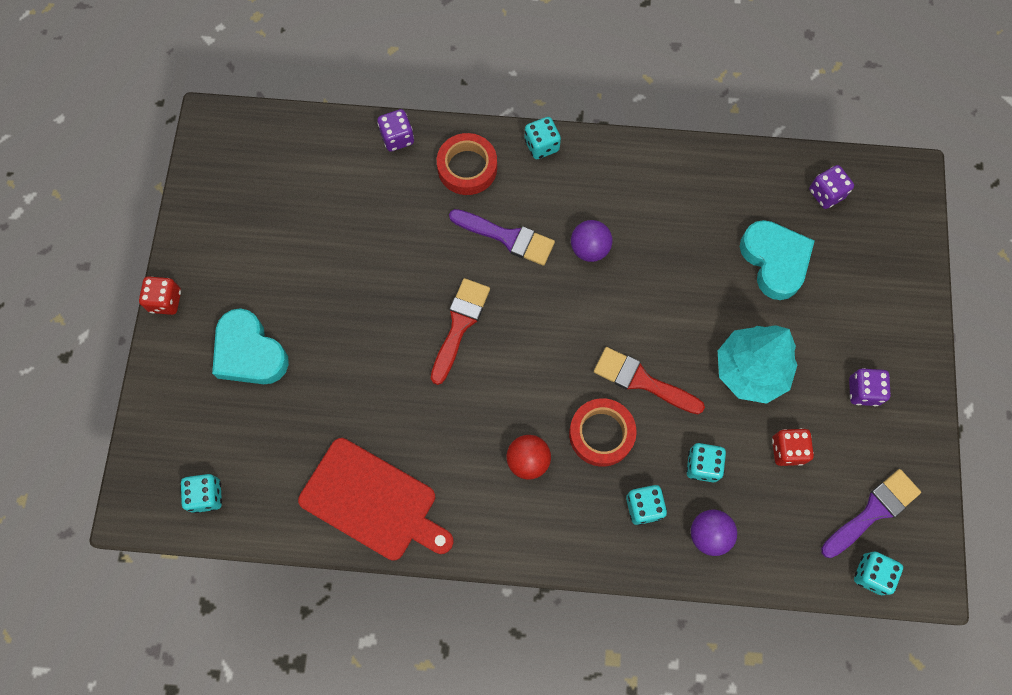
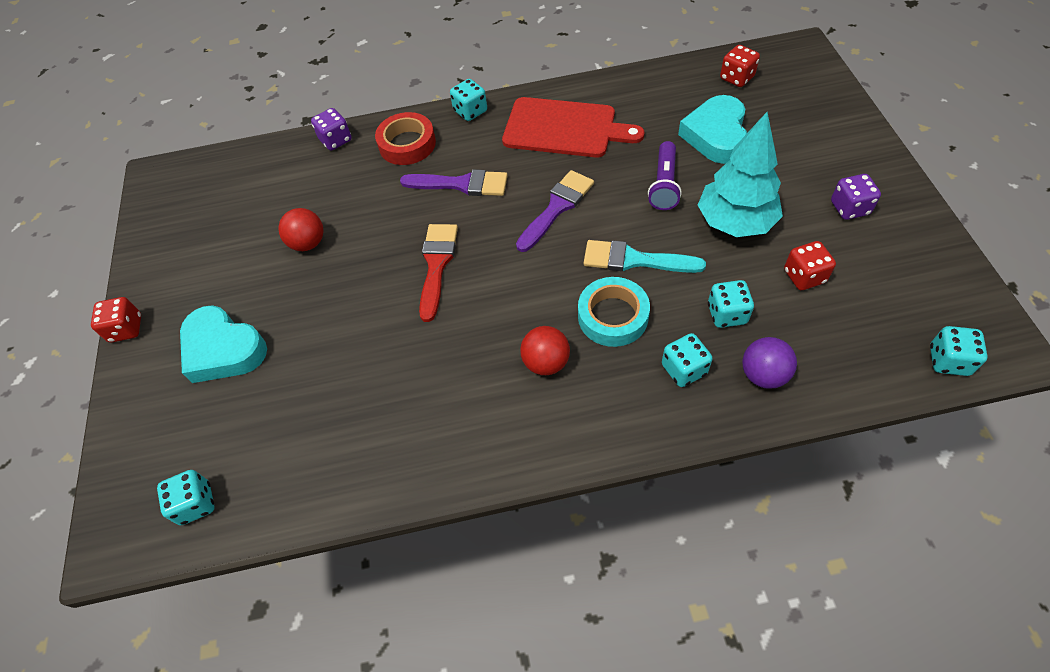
camera: 10 degrees left, 15 degrees down
(346, 259) = (308, 243): none -> red ball
(373, 502) = (389, 452): red cutting board -> red cutting board (564, 128)
(589, 249) = (542, 172): purple ball -> none
(601, 434) = (613, 316): red tape -> turquoise tape
(642, 381) = (635, 260): red brush -> turquoise brush
(701, 304) = (664, 184): none -> purple flashlight
(774, 261) = (716, 135): turquoise heart -> turquoise heart turned 135 degrees counterclockwise
(826, 194) = (736, 78): purple dice -> red dice
(873, 511) = (916, 304): purple brush -> purple brush (557, 208)

